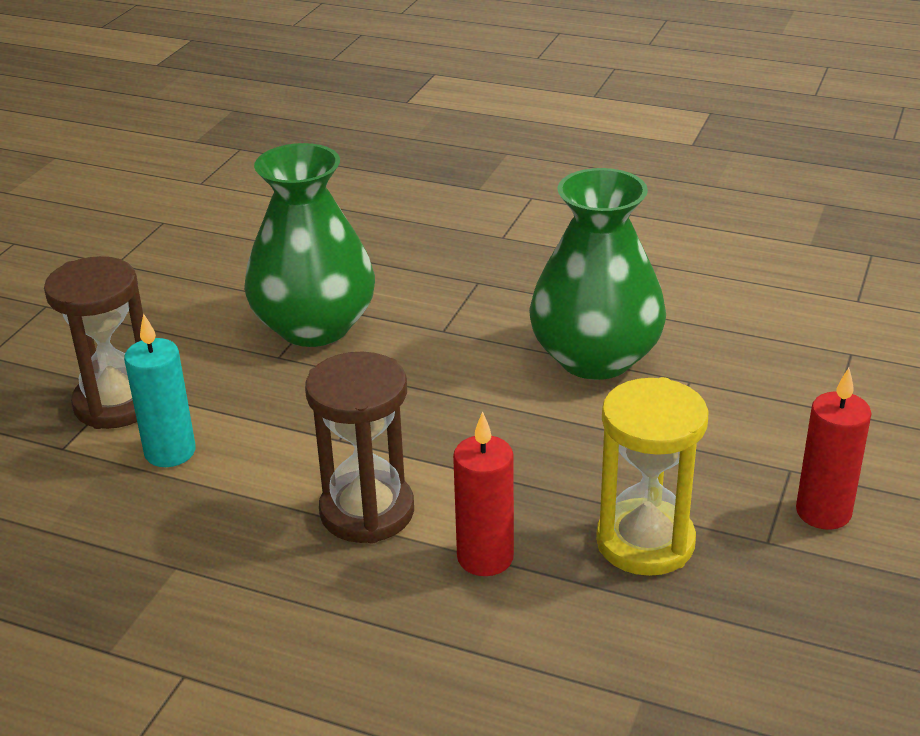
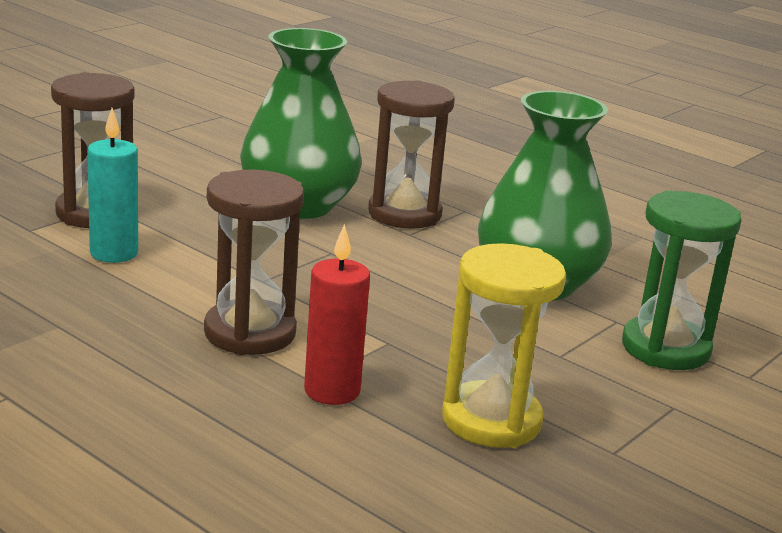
camera: 15 degrees right, 10 degrees down
(424, 305) = (404, 214): none -> brown hourglass
(748, 401) = (665, 348): none -> green hourglass
(823, 512) = (687, 446): red candle -> none

